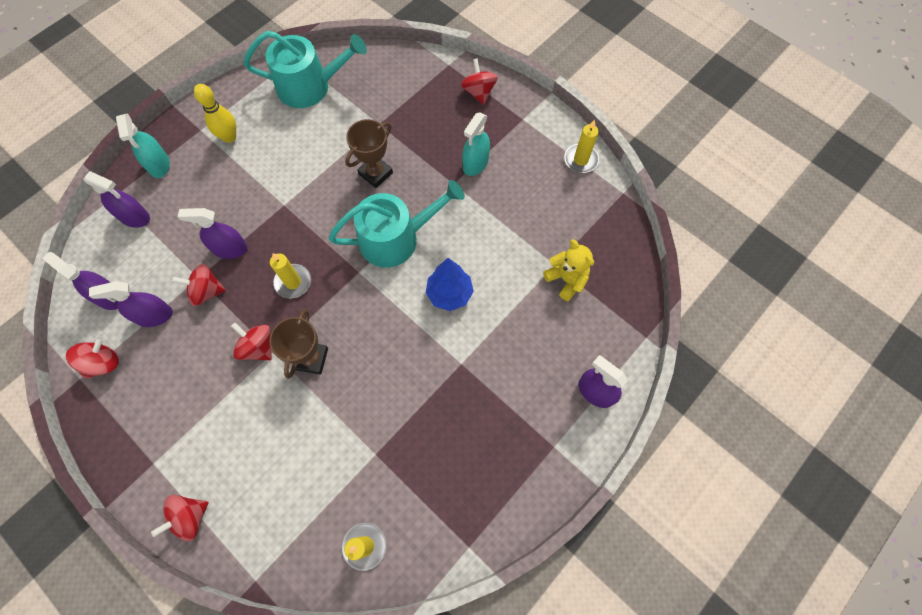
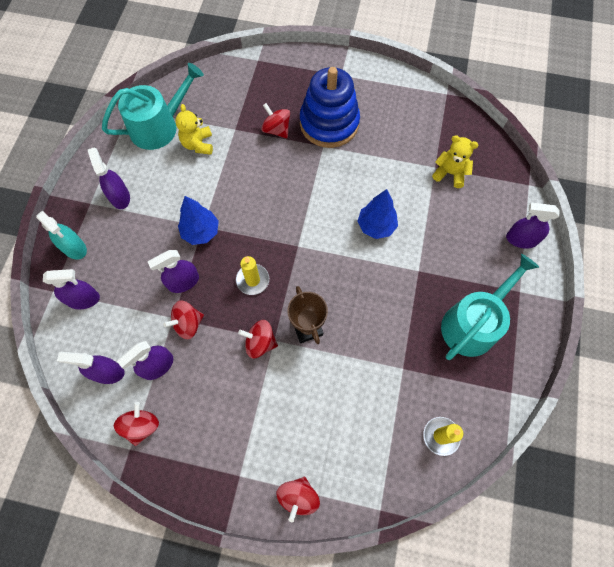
camera: 30 degrees left, 0 degrees up
(229, 137) = (120, 197): yellow bowling pin -> purple spray bottle
(278, 209) = (201, 232): none -> blue tree
(334, 122) = (198, 144): none -> yellow teddy bear
(375, 173) = (259, 167): brown trophy -> none
(396, 238) = (308, 207): turquoise watering can -> turquoise watering can (473, 323)
(475, 163) = (329, 123): turquoise spray bottle -> blue stacking toy
(479, 92) = (295, 70): red spinning top -> red spinning top (276, 129)
(580, 160) = (402, 85): yellow candle -> none

